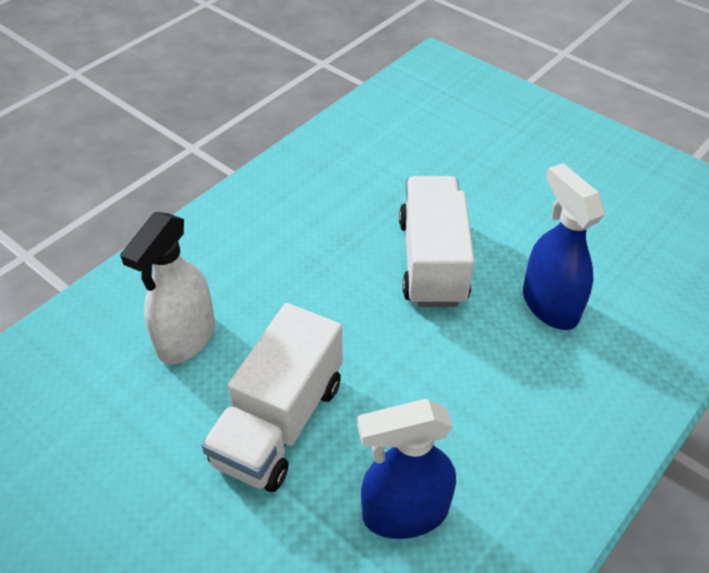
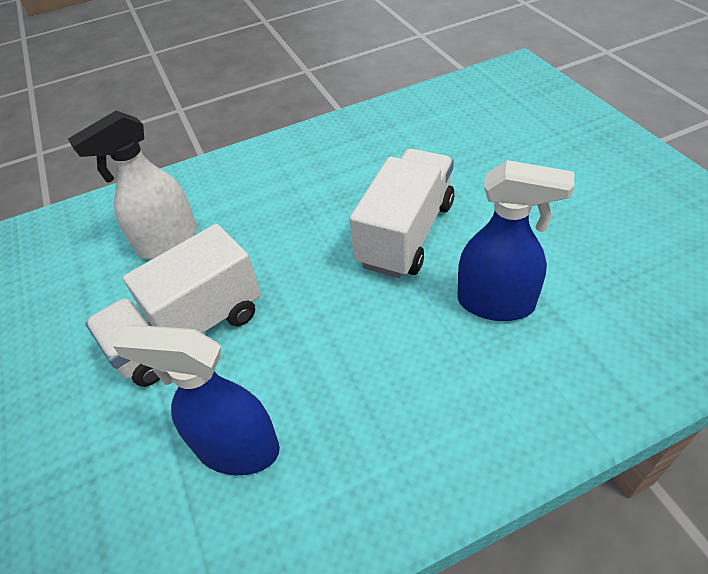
camera: 30 degrees right, 0 degrees up
(549, 305) = (496, 303): blue spray bottle -> blue spray bottle turned 105 degrees clockwise

